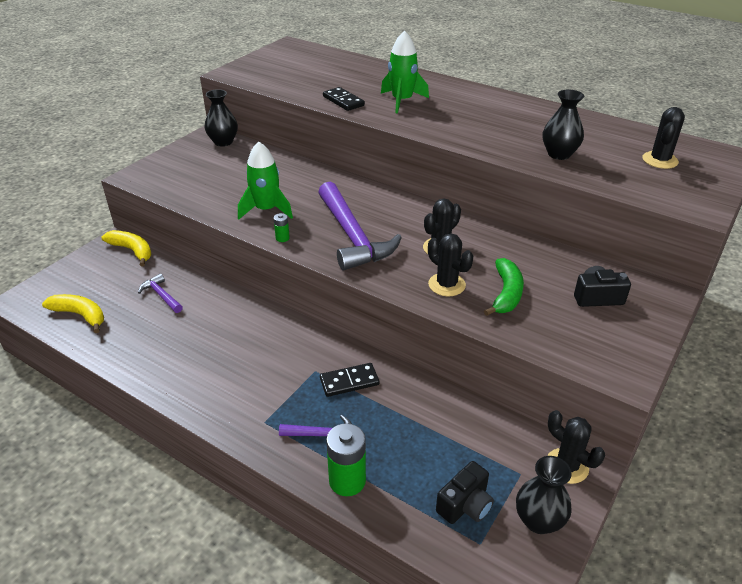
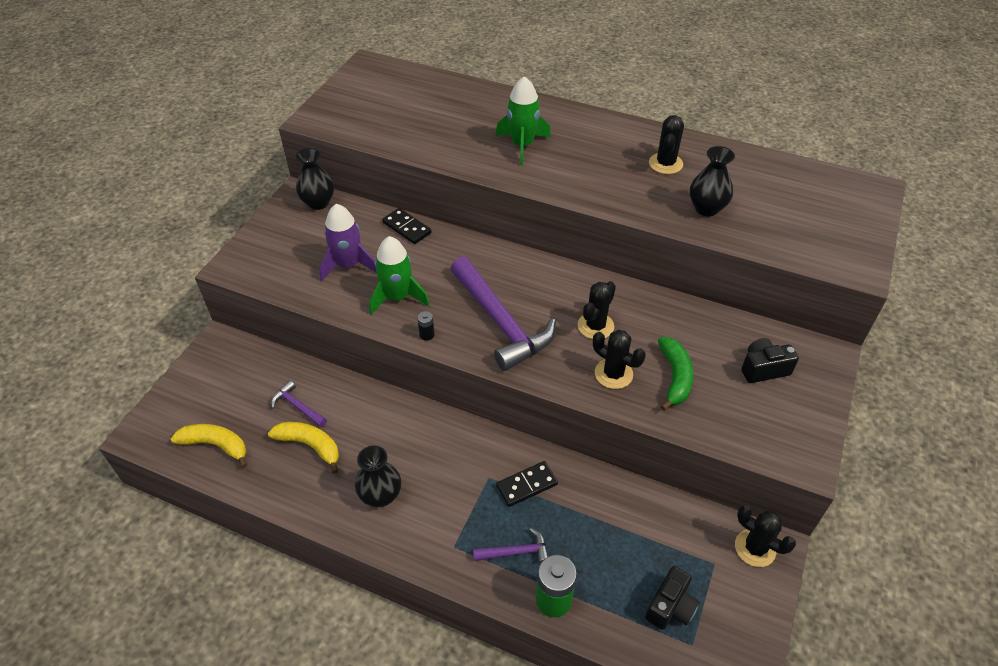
camera: 10 degrees left, 10 degrees up
(132, 251) = (244, 350): yellow banana -> yellow banana (310, 445)
(232, 184) = (348, 265): none -> purple rocket
(282, 238) = (427, 335): green battery -> black battery
(343, 101) = (457, 152): black domino -> black domino (406, 228)
(538, 520) = (740, 611): black vase -> black vase (380, 495)
(660, 160) = (808, 205): black cactus -> black cactus (665, 164)

